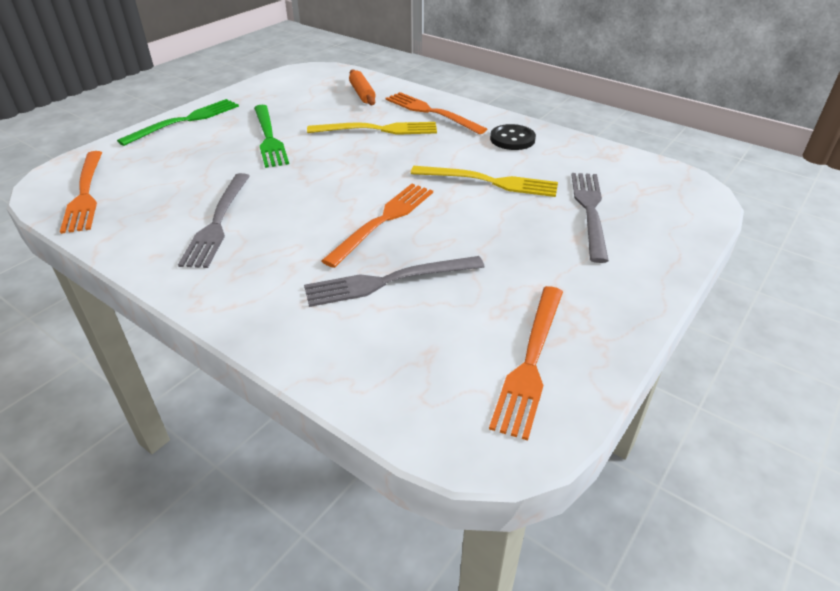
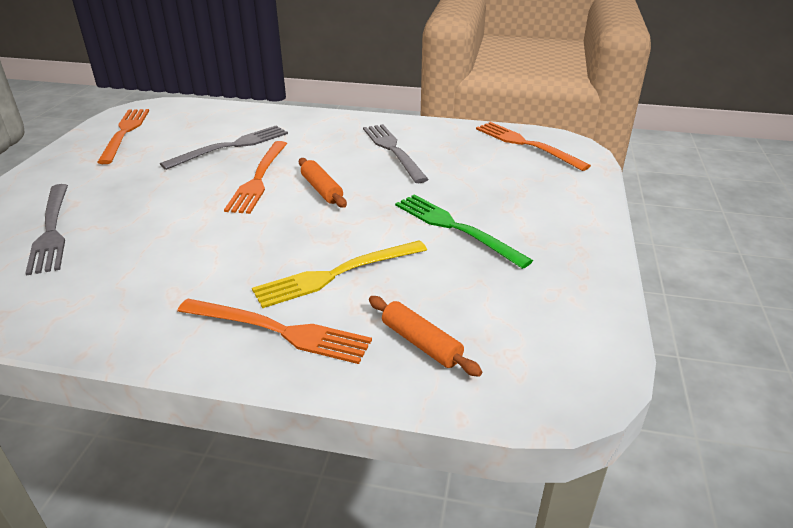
camera: 155 degrees right, 5 degrees down
(185, 121) = (581, 224): green fork -> none
(334, 193) = (322, 189): none -> orange rolling pin
(489, 182) = (164, 236): yellow fork -> none
(512, 139) = (137, 308): black button -> none

